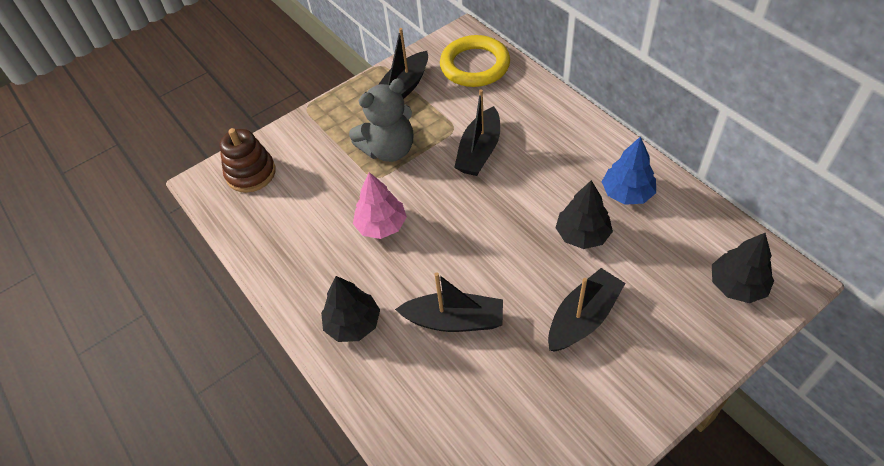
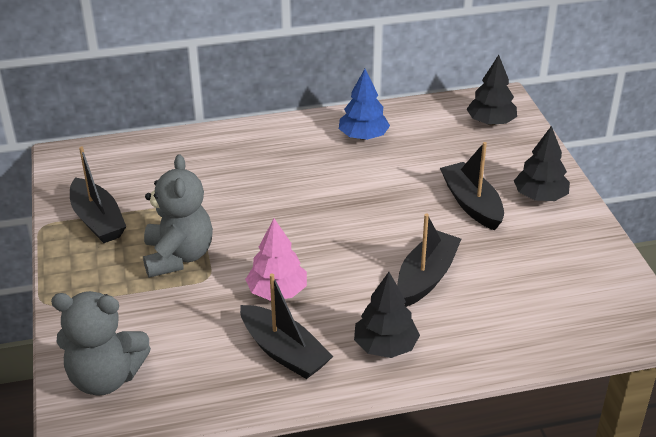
camera: 70 degrees left, 15 degrees down
(251, 173) = (105, 378): brown stacking toy -> grey teddy bear
(475, 65) = (120, 164): yellow ring -> none
(479, 151) = (239, 198): black boat -> black boat (284, 352)
(582, 234) = (388, 174): black tree -> black tree (540, 196)

